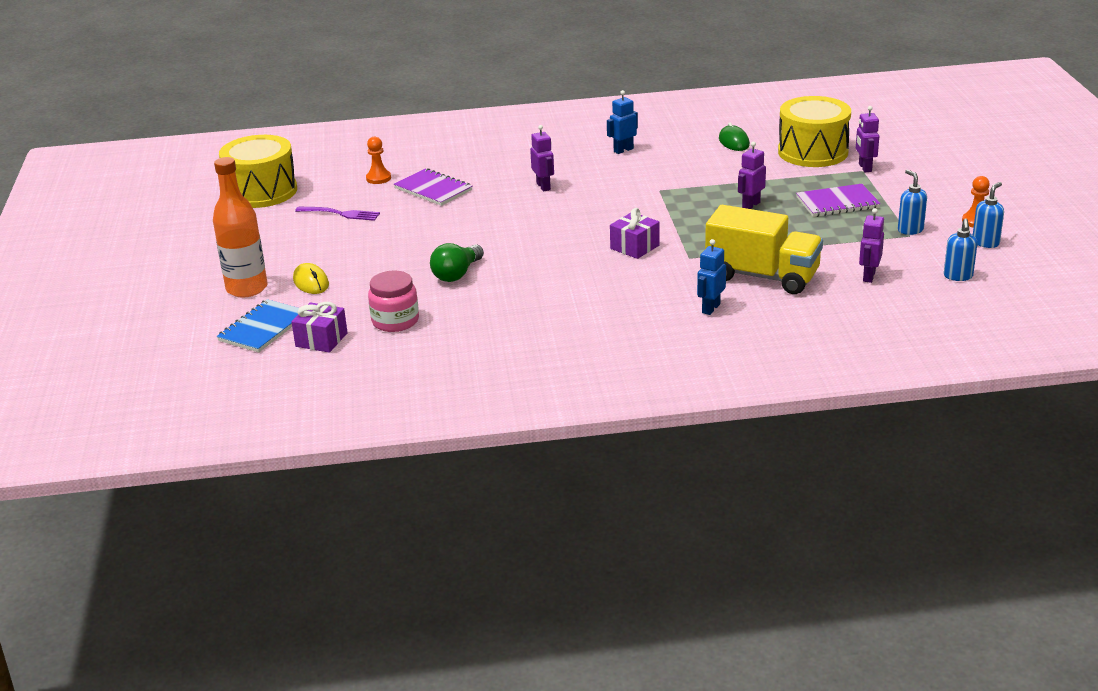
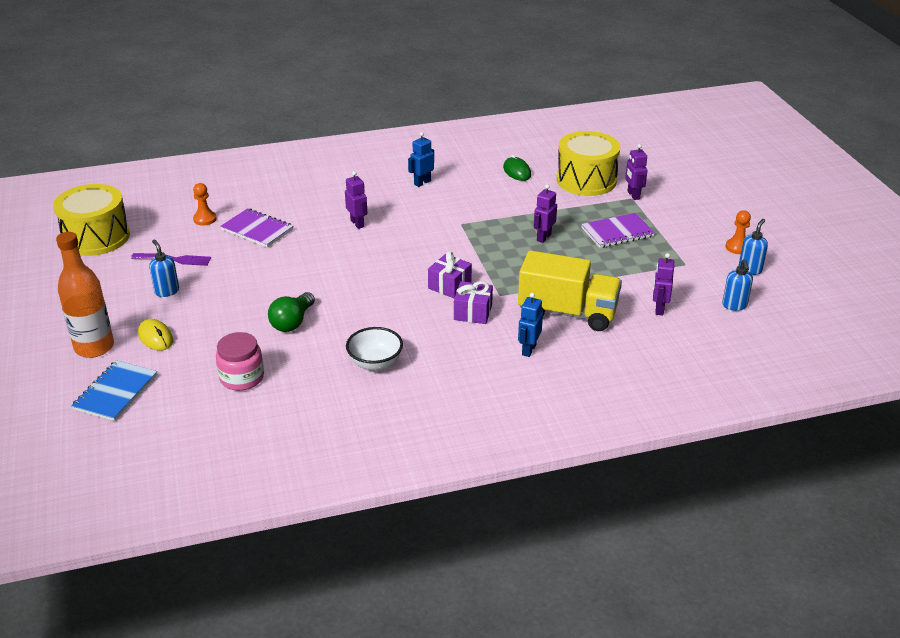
camera: 10 degrees left, 5 degrees up
(321, 340) = (174, 403): purple gift -> purple gift (473, 312)
(539, 314) = (375, 363): none -> white bowl
(910, 230) = (684, 258): blue soap dispenser -> blue soap dispenser (167, 291)

